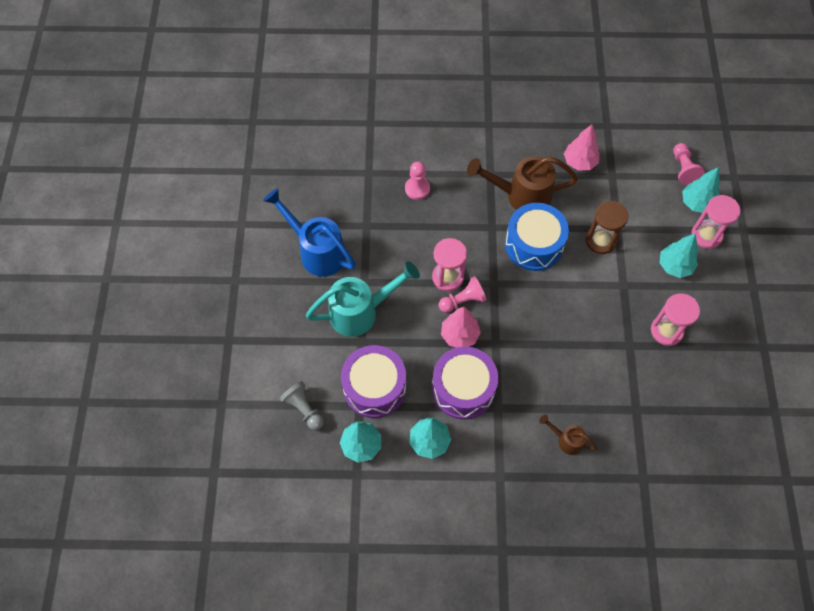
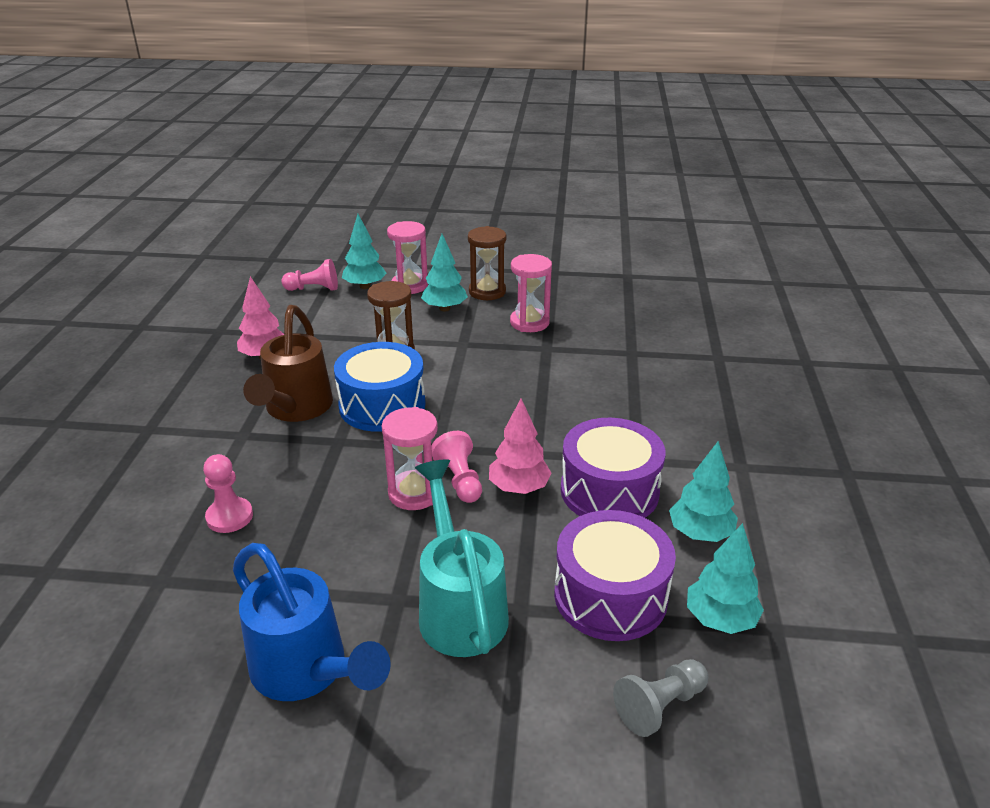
camera: 85 degrees left, 30 degrees down
(317, 251) = (307, 671): blue watering can -> blue watering can turned 90 degrees counterclockwise
(566, 440) = (678, 406): brown watering can -> none
(711, 295) = (487, 292): none -> brown hourglass

